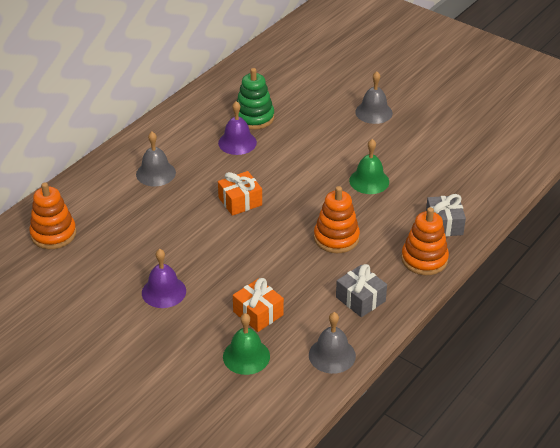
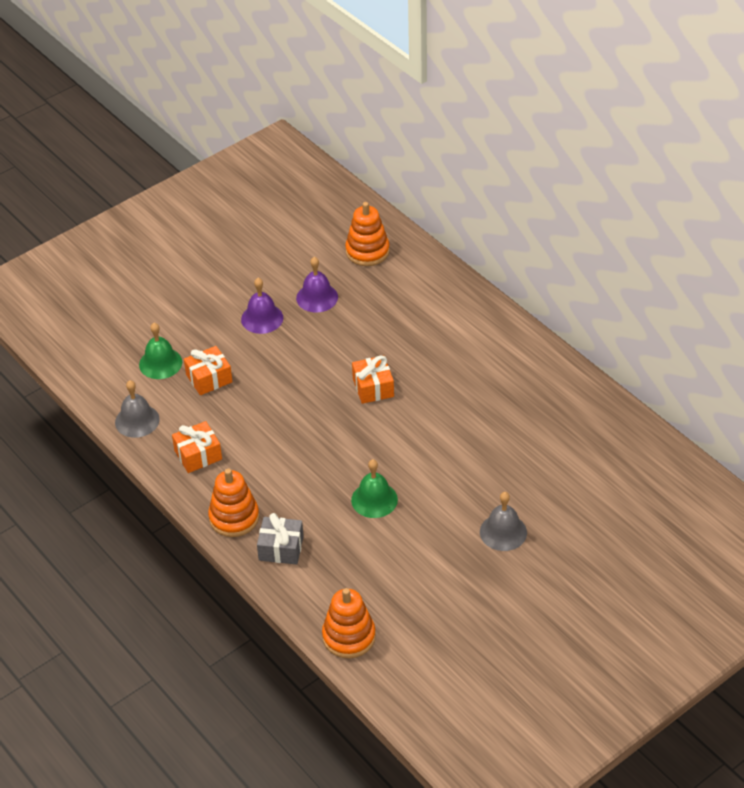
camera: 105 degrees right, 5 degrees up
(155, 173) = (439, 328): grey bell -> none
(237, 142) = (475, 399): purple bell -> purple bell (317, 297)
(254, 117) = (519, 419): green stacking toy -> none
(336, 238) = (291, 453): orange stacking toy -> orange stacking toy (349, 637)
(360, 299) = (198, 455): grey gift -> orange gift

